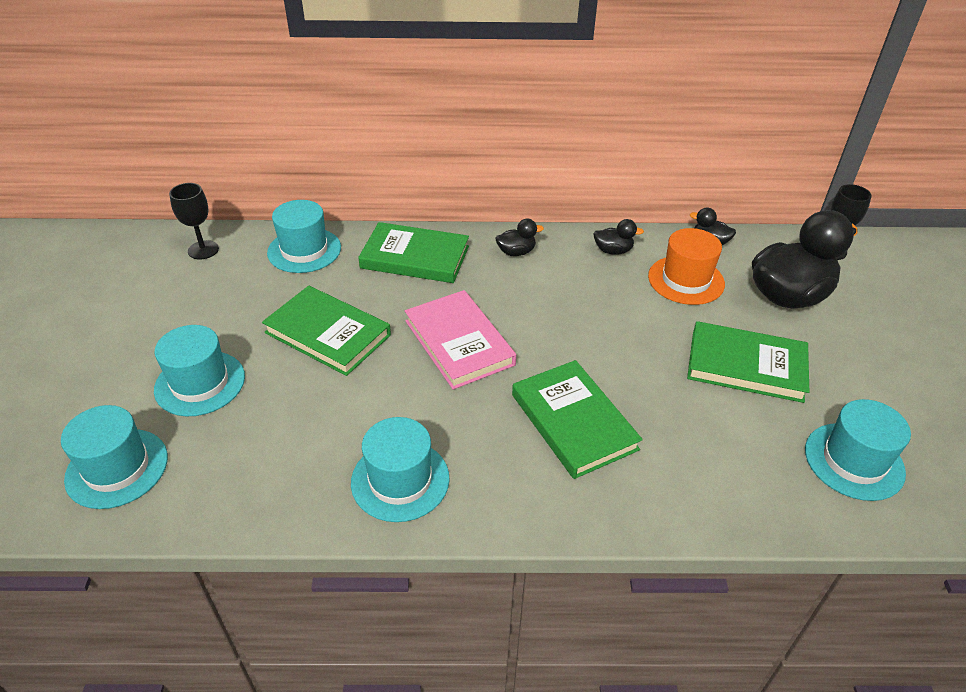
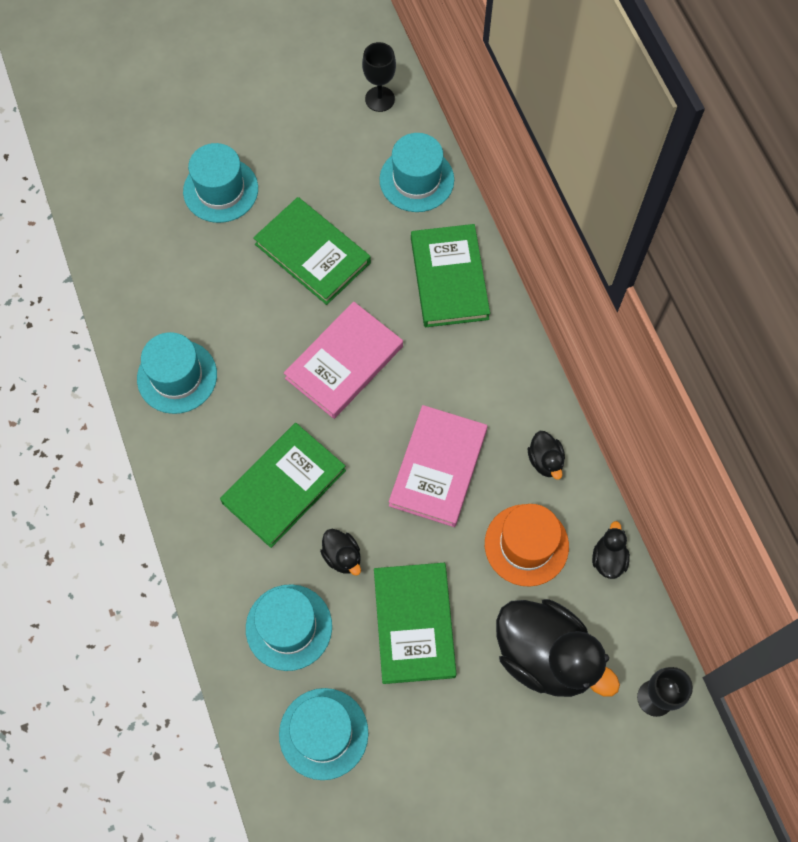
camera: 70 degrees right, 25 degrees up
(117, 468) = (123, 185): turquoise hat -> turquoise hat (289, 627)
(328, 334) = (312, 253): green book -> green book turned 60 degrees counterclockwise
(516, 252) = (499, 367): black duck -> black duck (342, 556)
(595, 311) = (438, 467): none -> pink book

